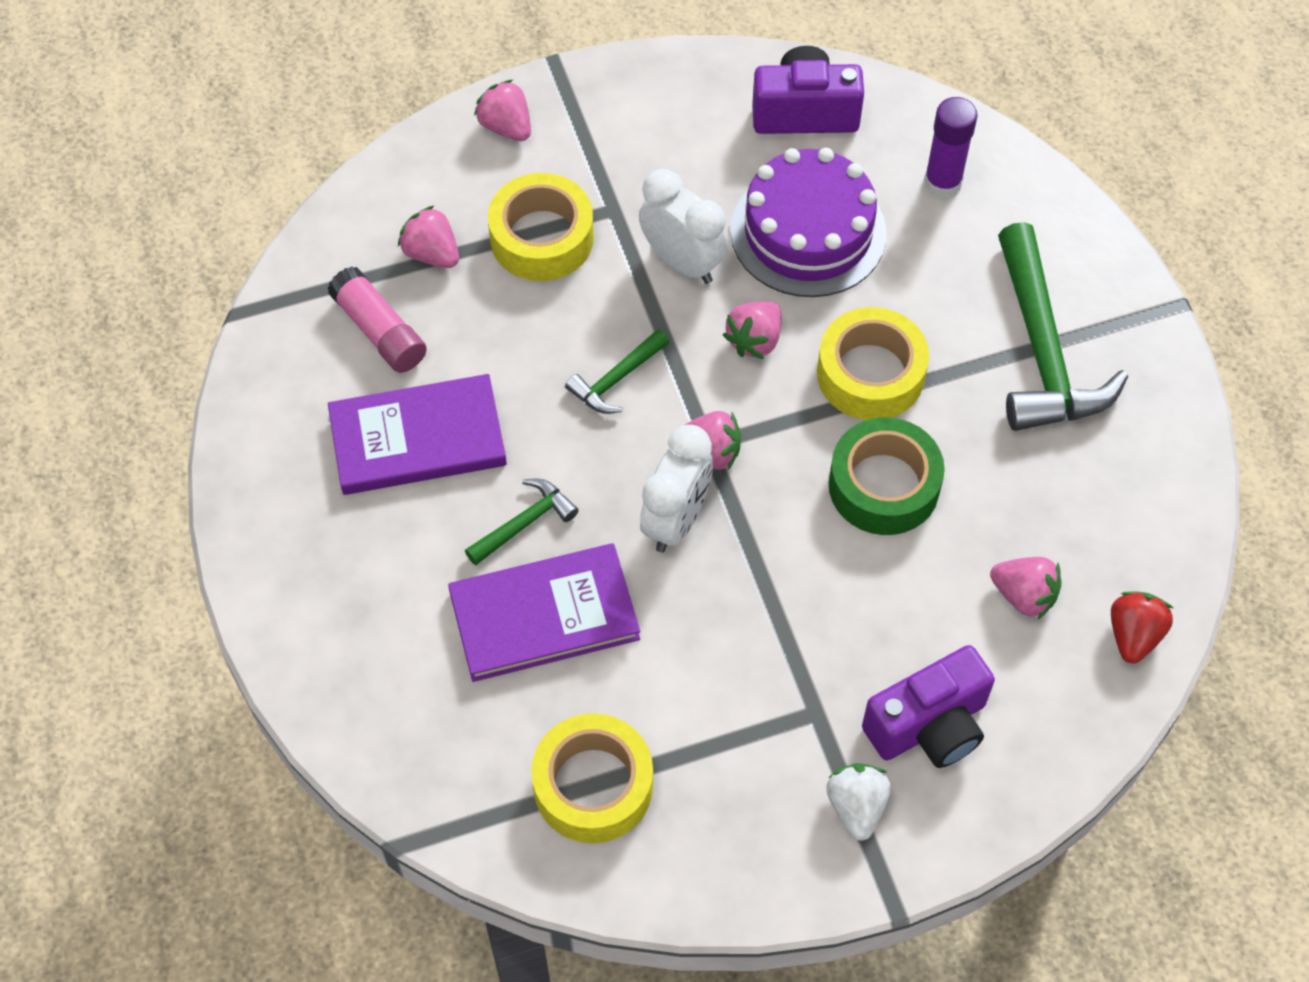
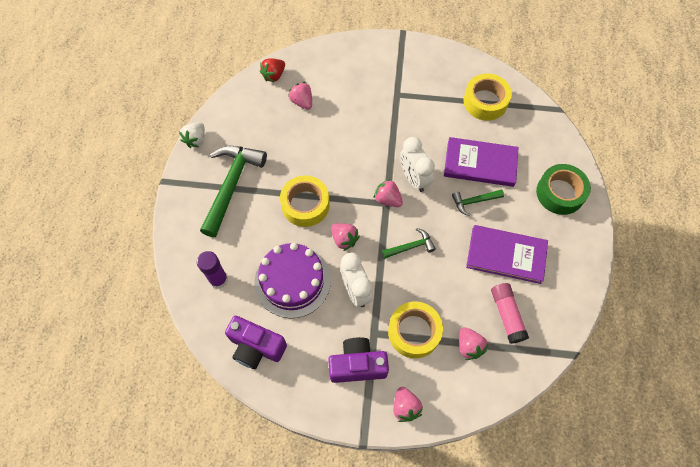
camera: 155 degrees left, 5 degrees up
(676, 520) = (414, 178): white clock -> white clock turned 75 degrees counterclockwise
(754, 340) = (344, 239): pink strawberry -> pink strawberry turned 75 degrees clockwise
(856, 807) = (399, 62): white strawberry -> white strawberry (196, 140)
(883, 485) = (327, 159): green tape -> green tape (560, 193)
(929, 726) = (361, 76): purple camera -> purple camera (357, 365)

